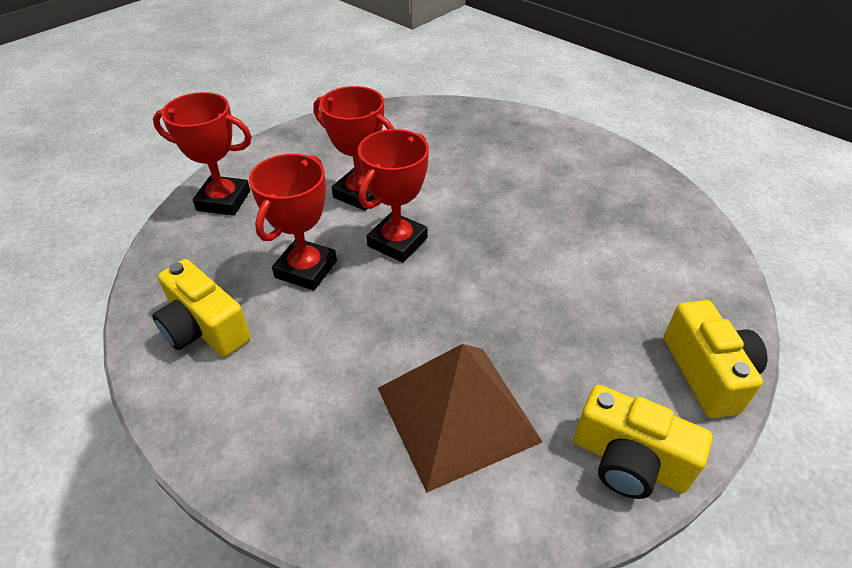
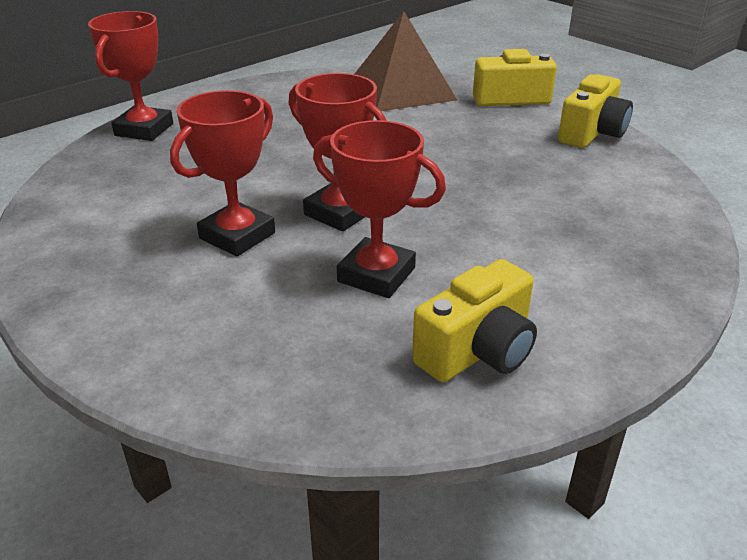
camera: 85 degrees left, 10 degrees down
(223, 200) = (202, 360): red trophy -> red trophy (144, 129)
(457, 414) = (567, 192): brown pyramid -> brown pyramid (401, 90)

